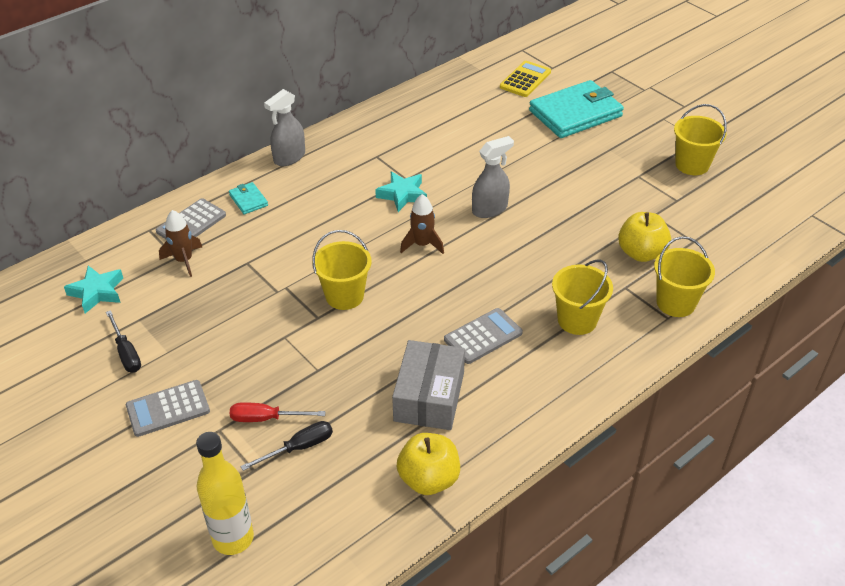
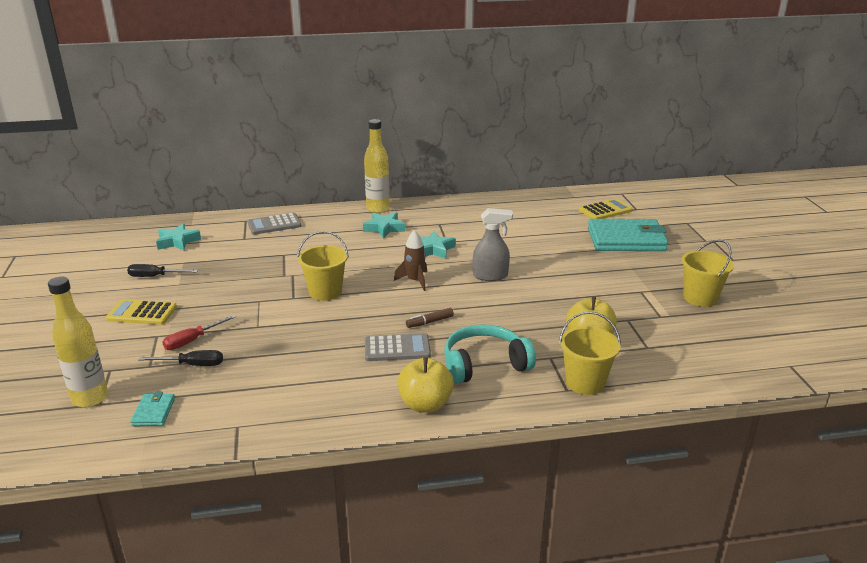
camera: 30 degrees right, 15 degrees down
(126, 353) = (155, 276): black screwdriver -> black screwdriver turned 90 degrees clockwise
(168, 408) = (142, 313): grey calculator -> yellow calculator
(184, 260) = (247, 241): brown rocket -> none
(248, 200) = (324, 223): turquoise wallet -> turquoise wallet (153, 412)
(266, 418) = (192, 340): red screwdriver -> red screwdriver turned 75 degrees counterclockwise
(289, 157) = (378, 209): grey spray bottle -> yellow bottle
(323, 184) = (384, 228): none -> turquoise star
(429, 396) = (315, 370): grey box -> none
(429, 479) = (255, 419): yellow apple -> yellow apple (425, 404)
(484, 291) = (430, 322): none -> brown marker
(577, 320) = (484, 364): yellow bucket -> turquoise headphones

